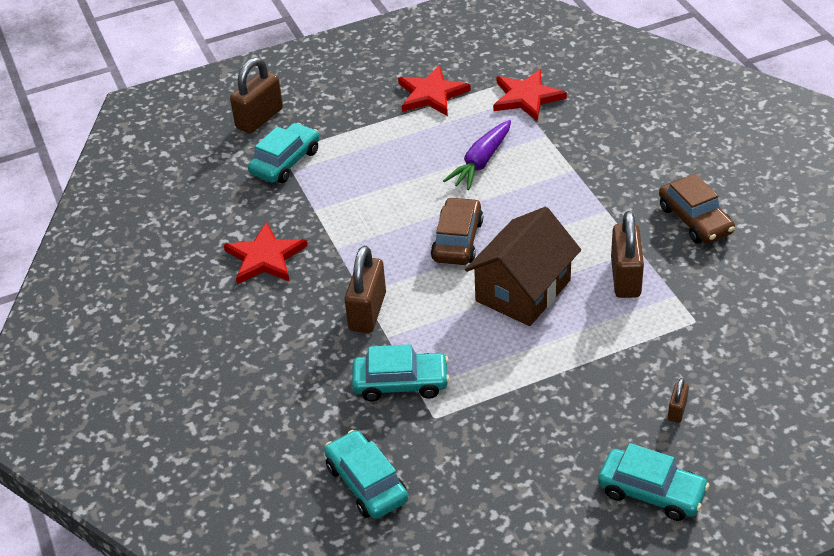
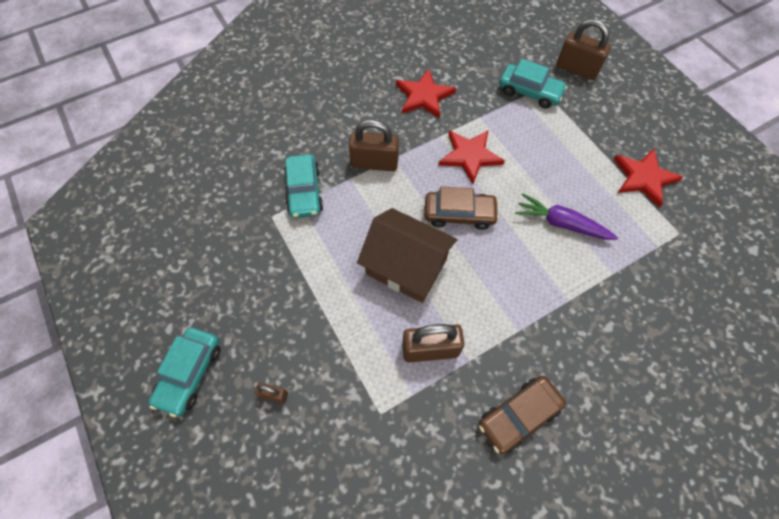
camera: 80 degrees right, 20 degrees up
(366, 483) = (215, 182): turquoise car -> none
(527, 97) = (664, 254): red star -> red star (470, 156)

